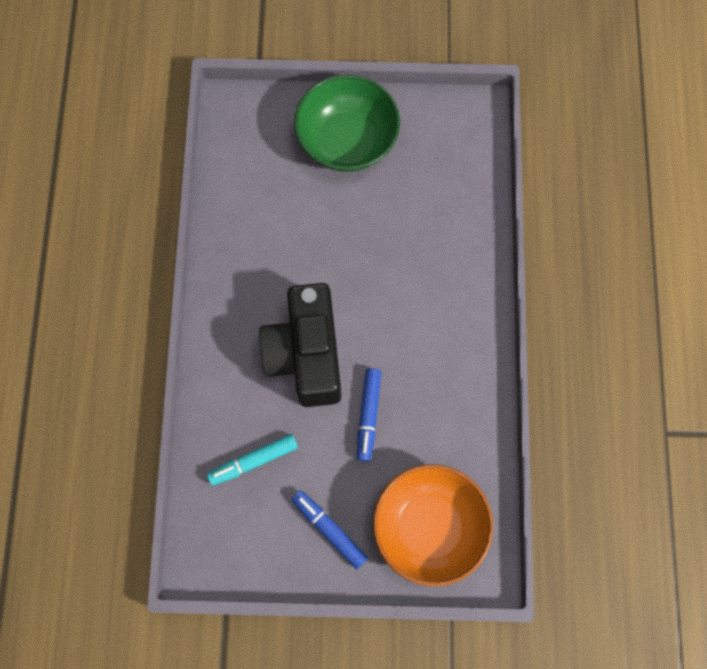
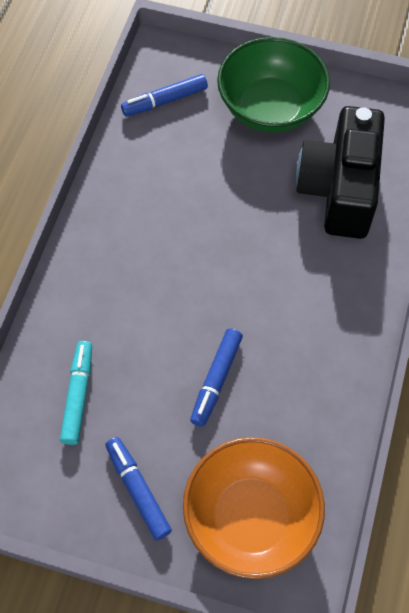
camera: 15 degrees right, 10 degrees down
(248, 157) = (165, 101): none -> blue marker
(254, 461) = (78, 395): turquoise marker -> turquoise marker turned 105 degrees clockwise
(306, 354) = (167, 301): black camera -> black camera (339, 189)

